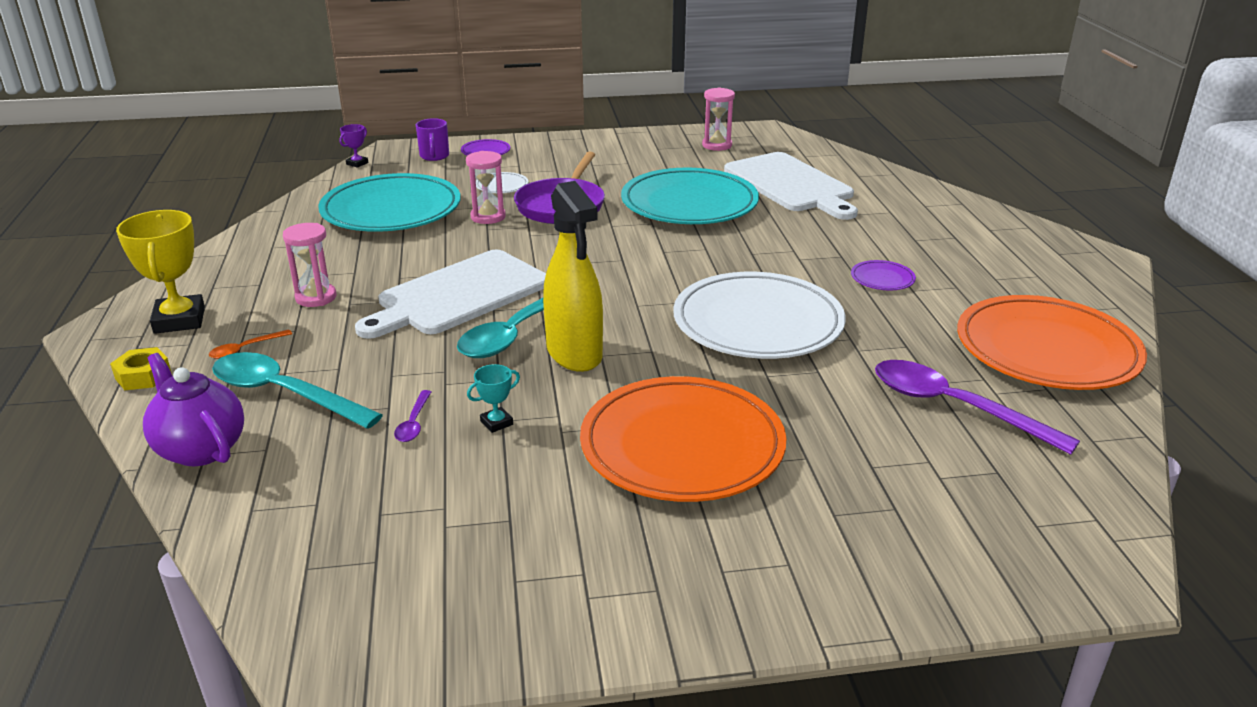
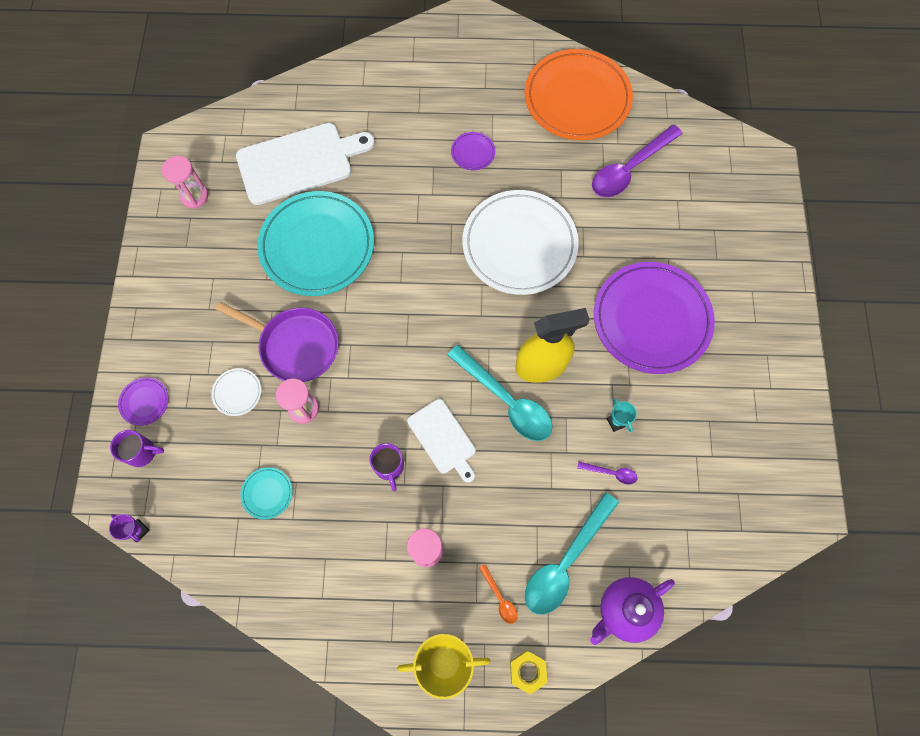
camera: 80 degrees left, 40 degrees up
(391, 210) = (267, 493): turquoise plate -> turquoise plate, size x0.40
(421, 267) = (389, 467): none -> purple mug
(459, 295) = (443, 438): white cutting board -> white cutting board, size x0.57
(682, 446) = (651, 319): orange plate -> purple plate

